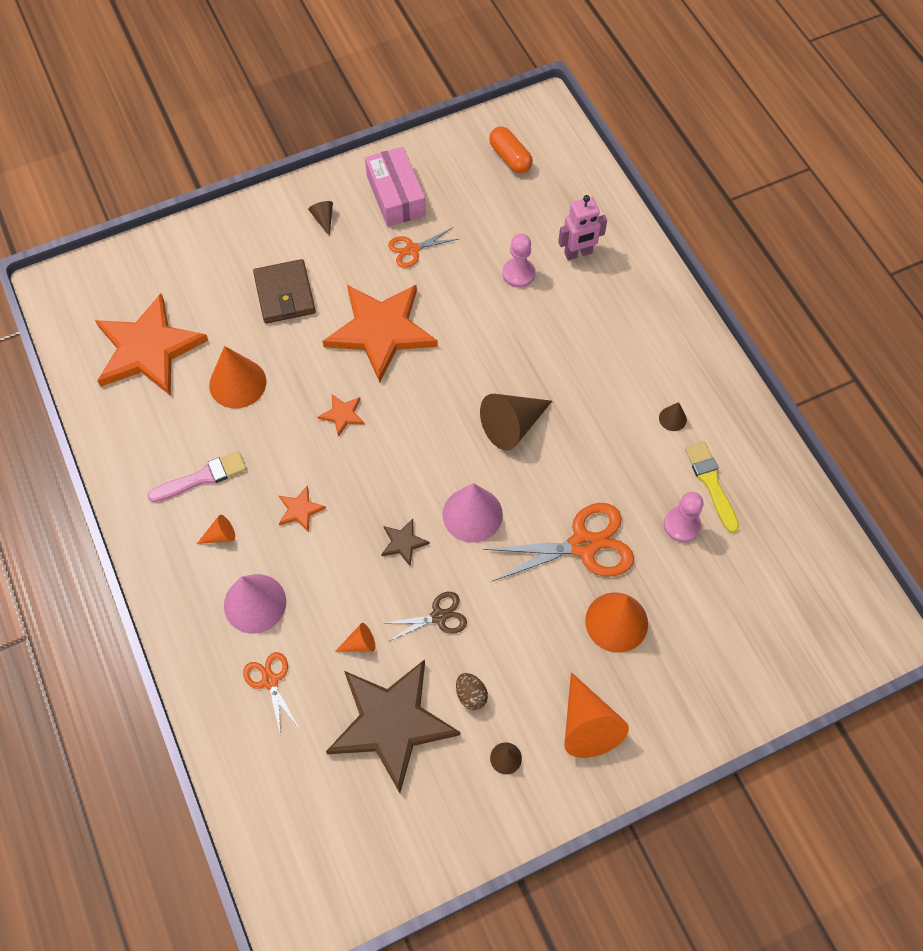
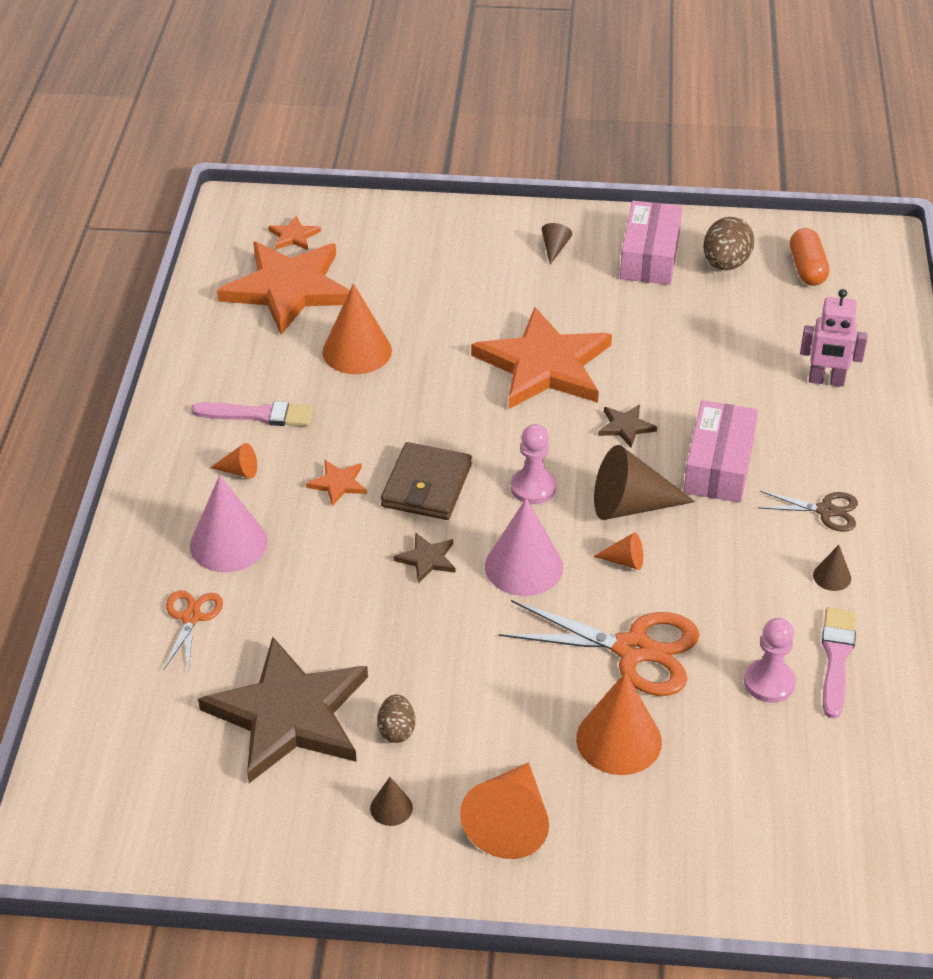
camera: 30 degrees right, 20 degrees down
(285, 294) = (464, 296): brown wallet -> brown wallet (426, 486)
(342, 415) = (446, 420): orange star -> orange star (294, 236)
(360, 643) = (310, 628): orange cone -> orange cone (624, 561)
(412, 249) = (633, 308): orange scissors -> none
(439, 616) = (415, 642): brown scissors -> brown scissors (825, 511)
(452, 179) = (725, 264): none -> brown egg
(469, 359) = (626, 427): none -> brown star
(518, 274) = (740, 373): pink pawn -> pink pawn (533, 488)
(549, 361) = (718, 465): none -> pink box
(711, 483) = (836, 658): yellow brush -> pink brush

